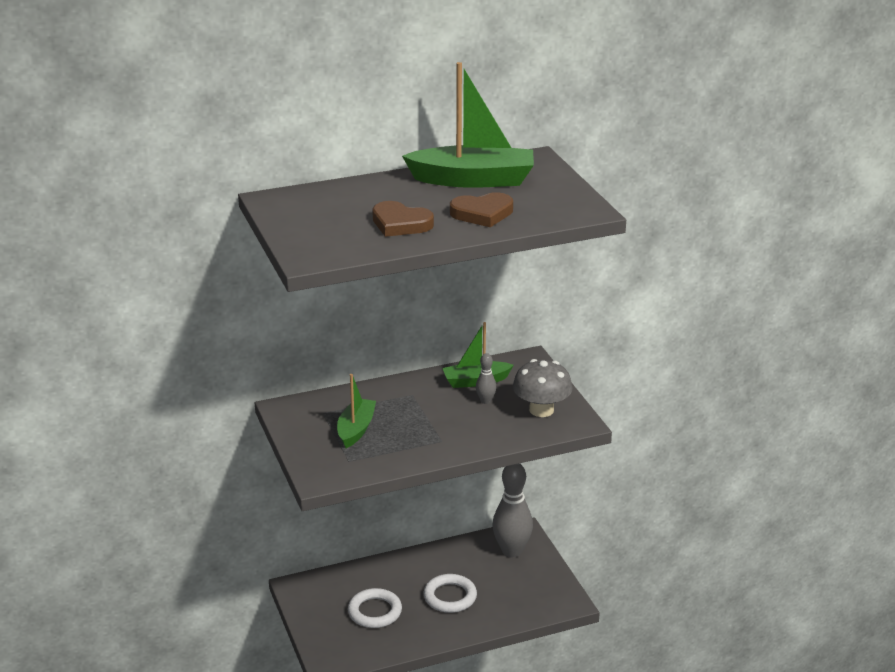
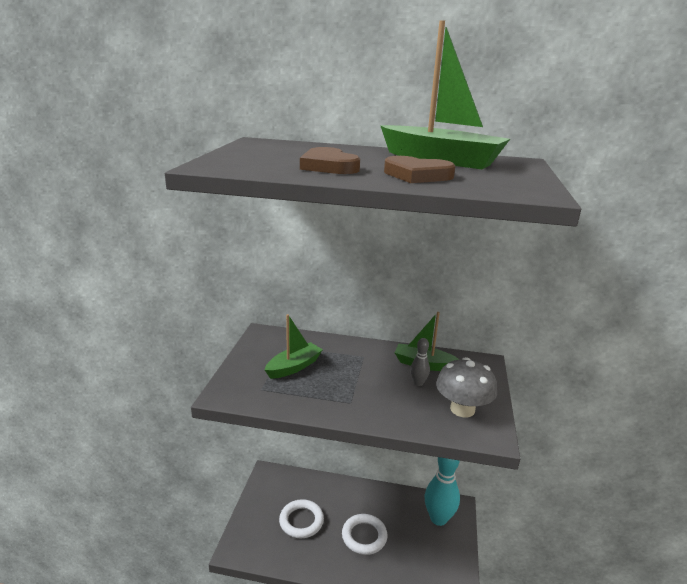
camera: 30 degrees right, 5 degrees down
(511, 551) = (438, 518): grey bowling pin -> turquoise bowling pin

